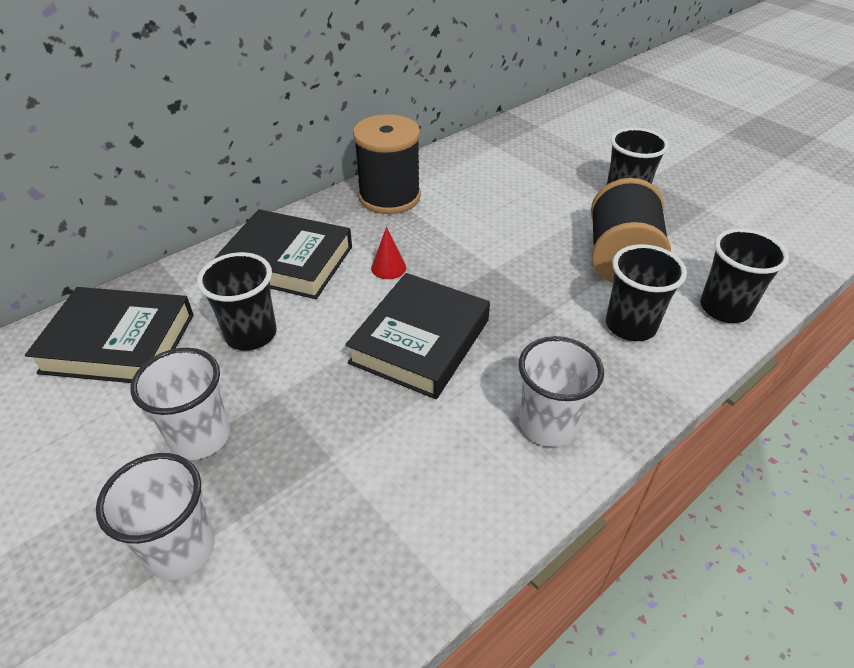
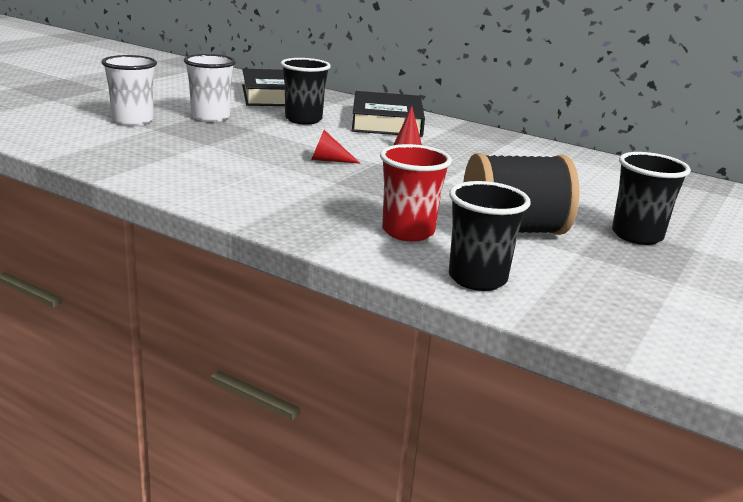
camera: 70 degrees right, 20 degrees down
(389, 197) = (504, 144): black spool -> none
(420, 341) = (329, 160): black book -> red cone
(548, 425) = (262, 200): white cup -> none
(630, 326) = (408, 232): black cup -> red cup

